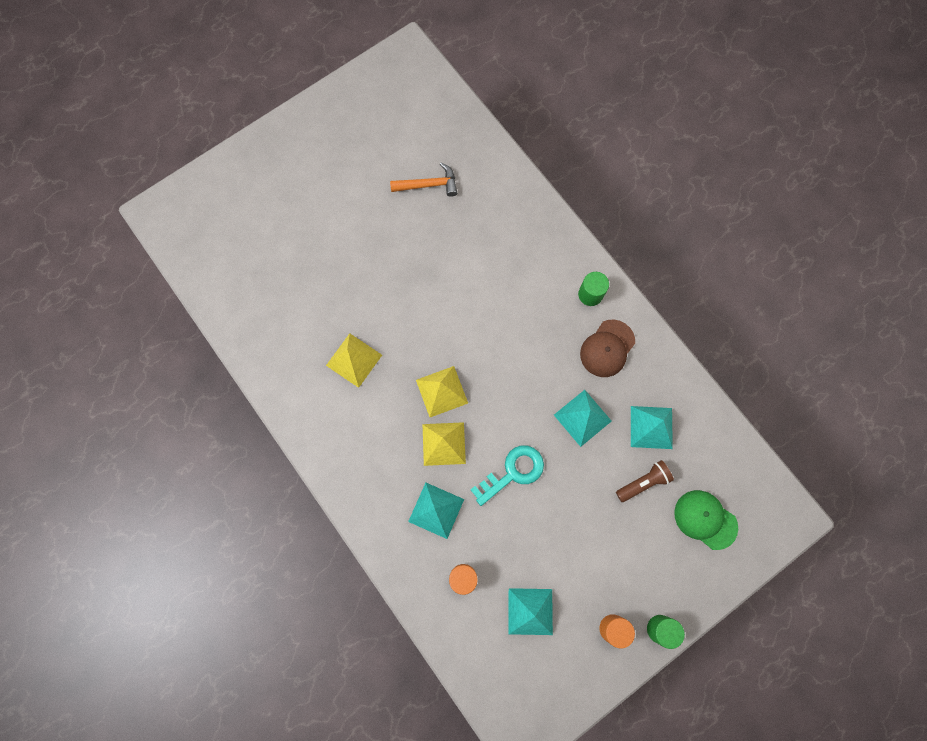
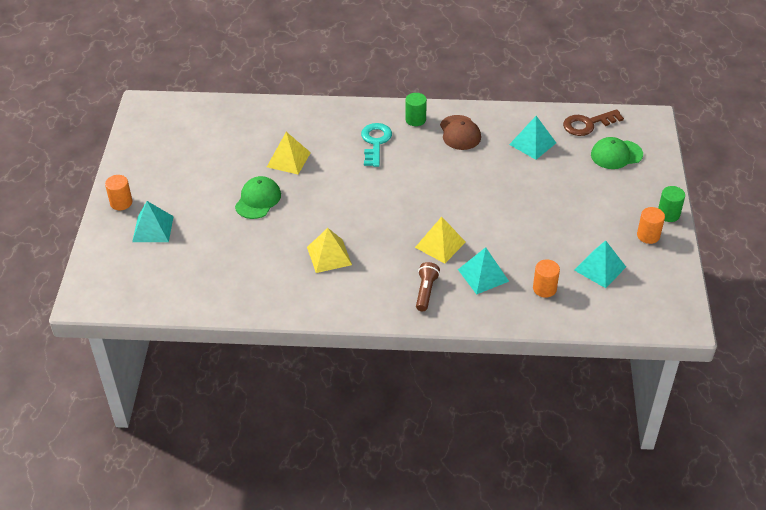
camera: 50 degrees left, 30 degrees down
(279, 143) = (121, 203): none -> orange cylinder
(371, 246) = (258, 200): none -> green cap
(429, 185) = (250, 148): orange hammer -> none
(442, 391) = (402, 224): yellow pyramid -> yellow pyramid (288, 159)
(513, 472) = (496, 222): turquoise key -> turquoise key (375, 142)
(582, 418) = (493, 169): turquoise pyramid -> turquoise pyramid (153, 229)
(643, 482) = (565, 167): brown flashlight -> brown flashlight (426, 291)
(727, 460) = (588, 124): none -> brown key

